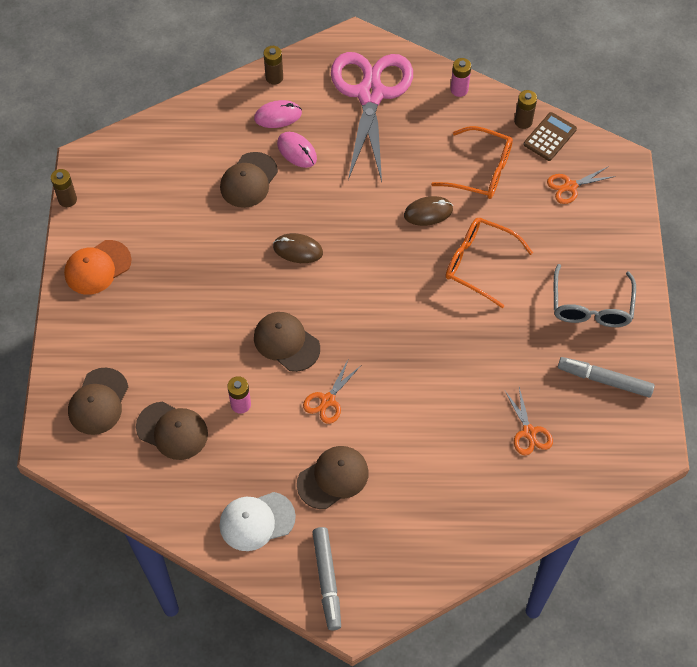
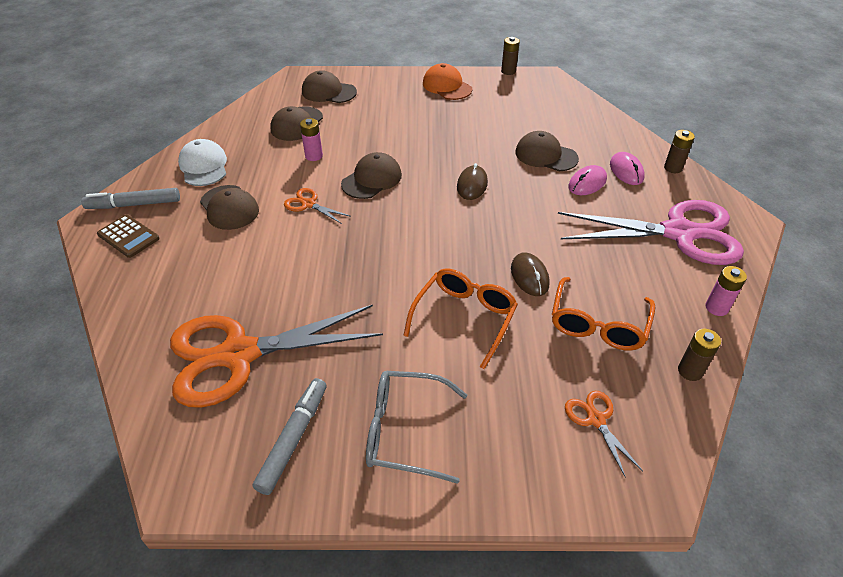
camera: 90 degrees right, 15 degrees down
(529, 432) = (239, 355): orange scissors -> orange scissors, size x2.41
(550, 137) = (674, 400): brown calculator -> brown calculator (128, 236)

